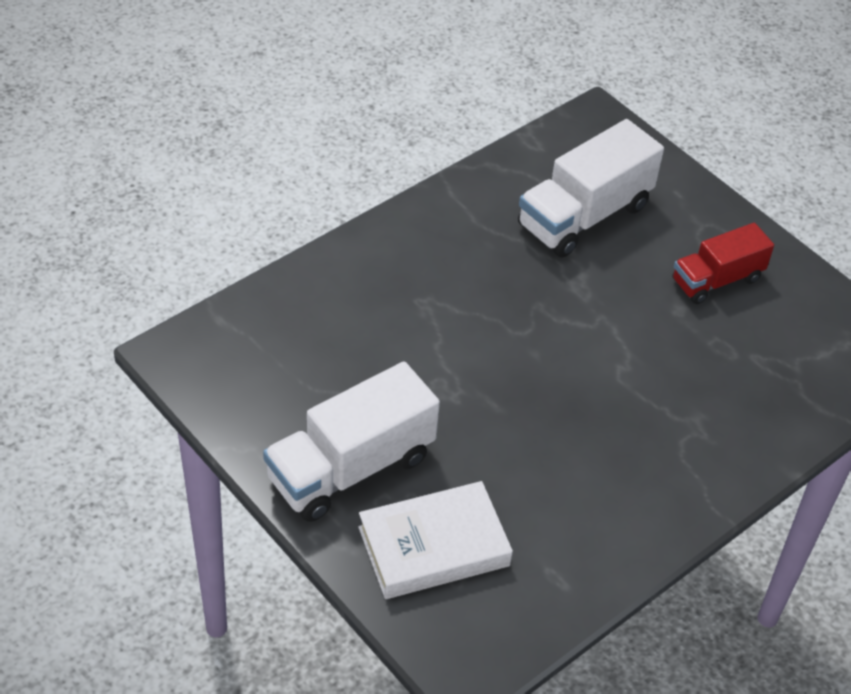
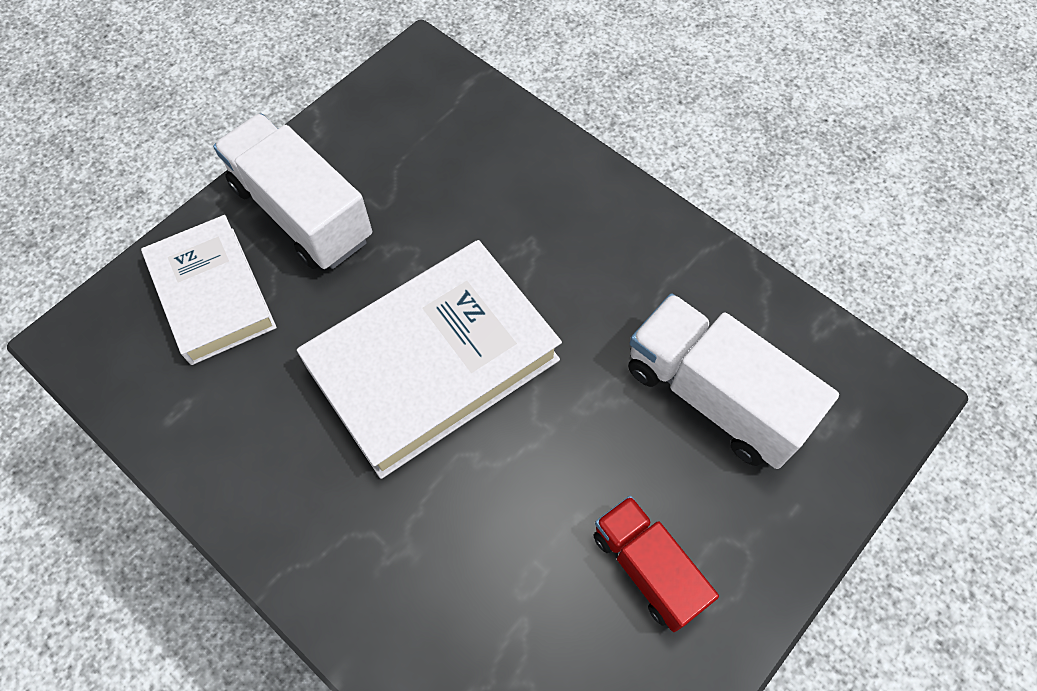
camera: 85 degrees right, 15 degrees up
(532, 384) = (433, 363): none -> white book

